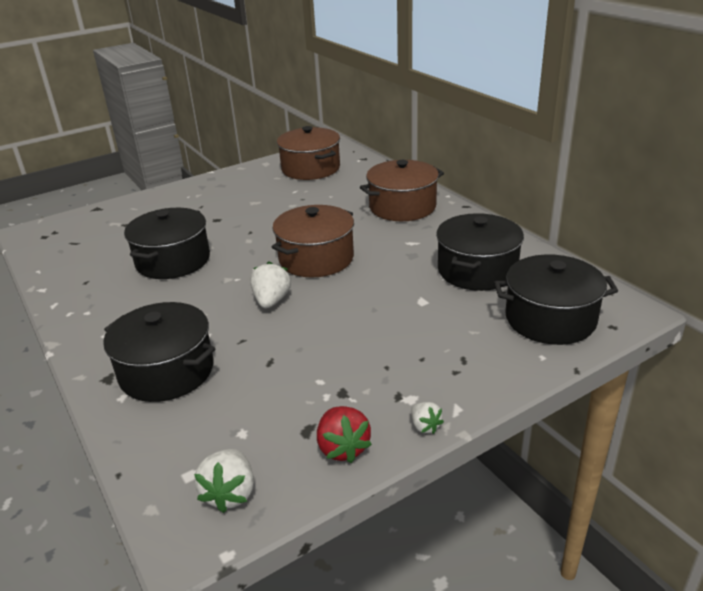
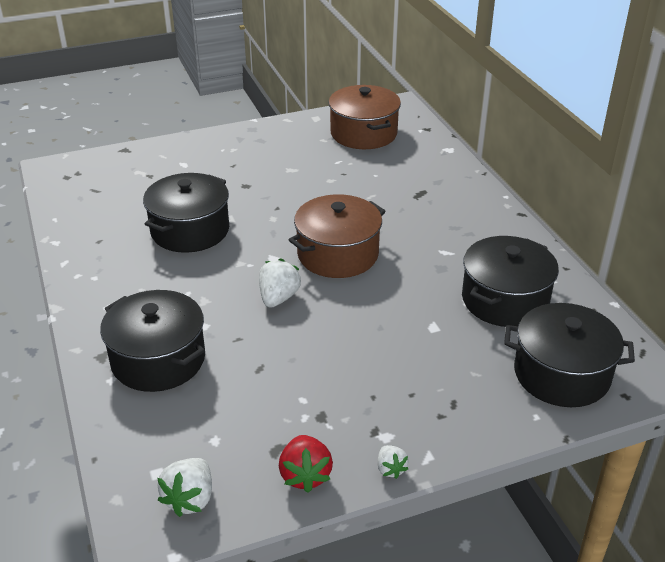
camera: 10 degrees right, 5 degrees up
(402, 207) = (450, 203): brown pot -> none

